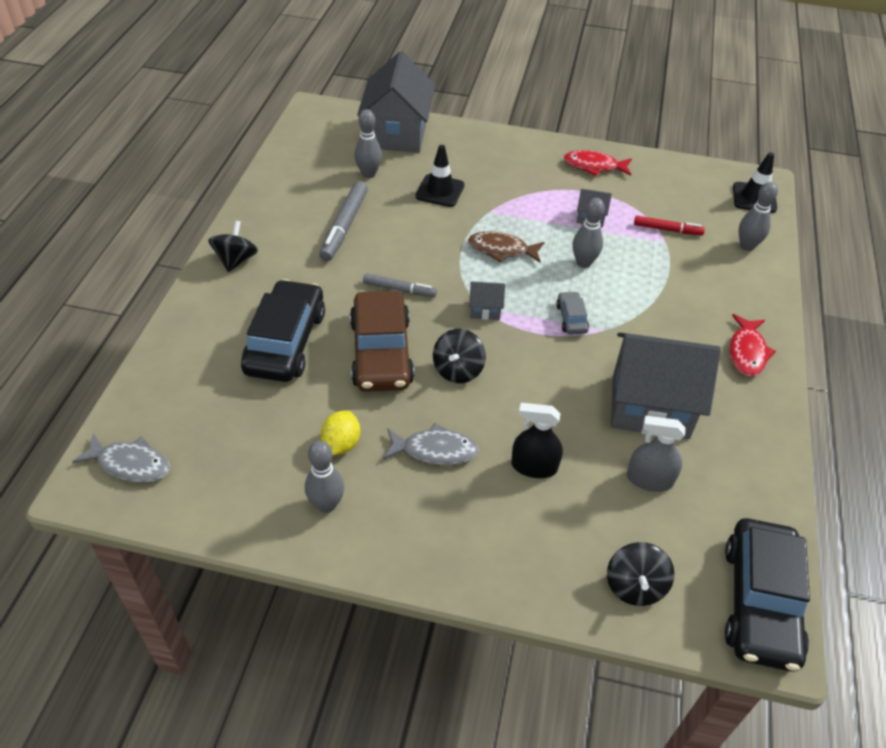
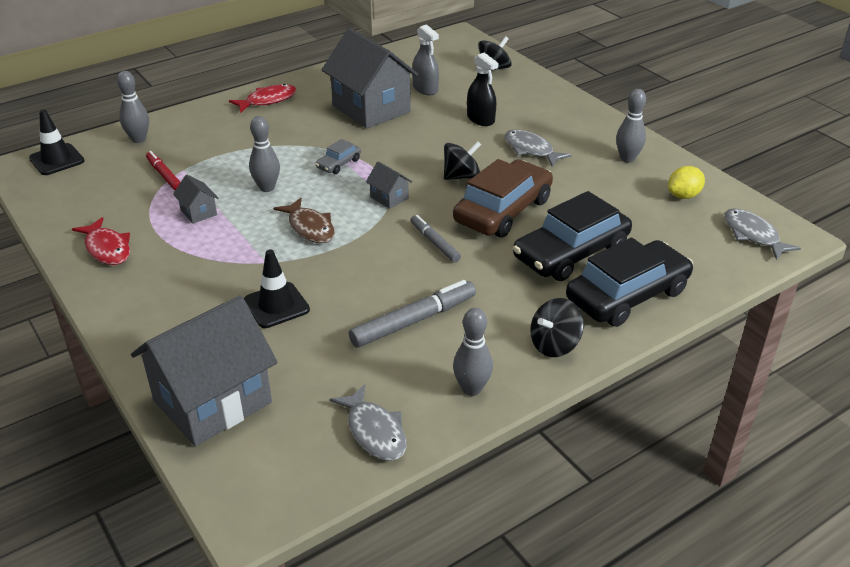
camera: 135 degrees left, 10 degrees down
(295, 163) = (375, 431): none -> grey fish
(341, 444) = (589, 179): yellow lemon -> yellow lemon (683, 195)
(368, 174) = (316, 366): grey bowling pin -> grey bowling pin (471, 389)
(760, 602) = (444, 43): black car -> black car (627, 295)

